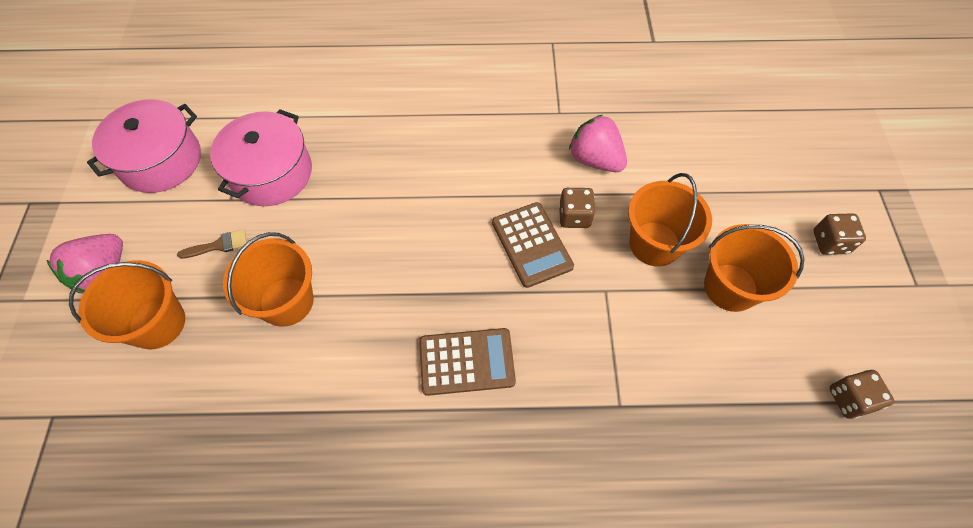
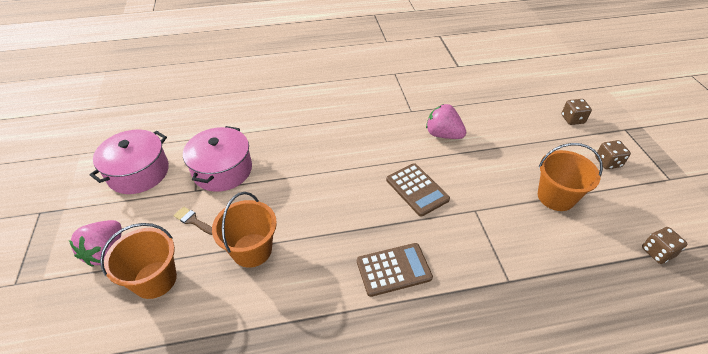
camera: 10 degrees left, 15 degrees down
(219, 245) = (193, 220): brown brush -> brown brush turned 120 degrees counterclockwise
(574, 216) = (440, 169): brown dice -> brown dice (572, 119)
(654, 244) = (498, 178): orange bucket -> none

